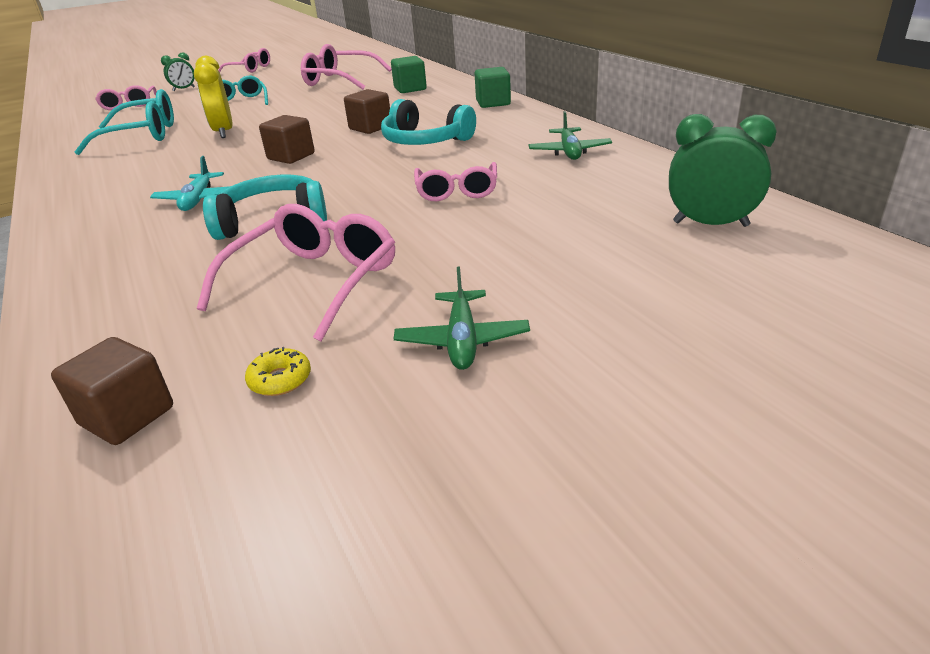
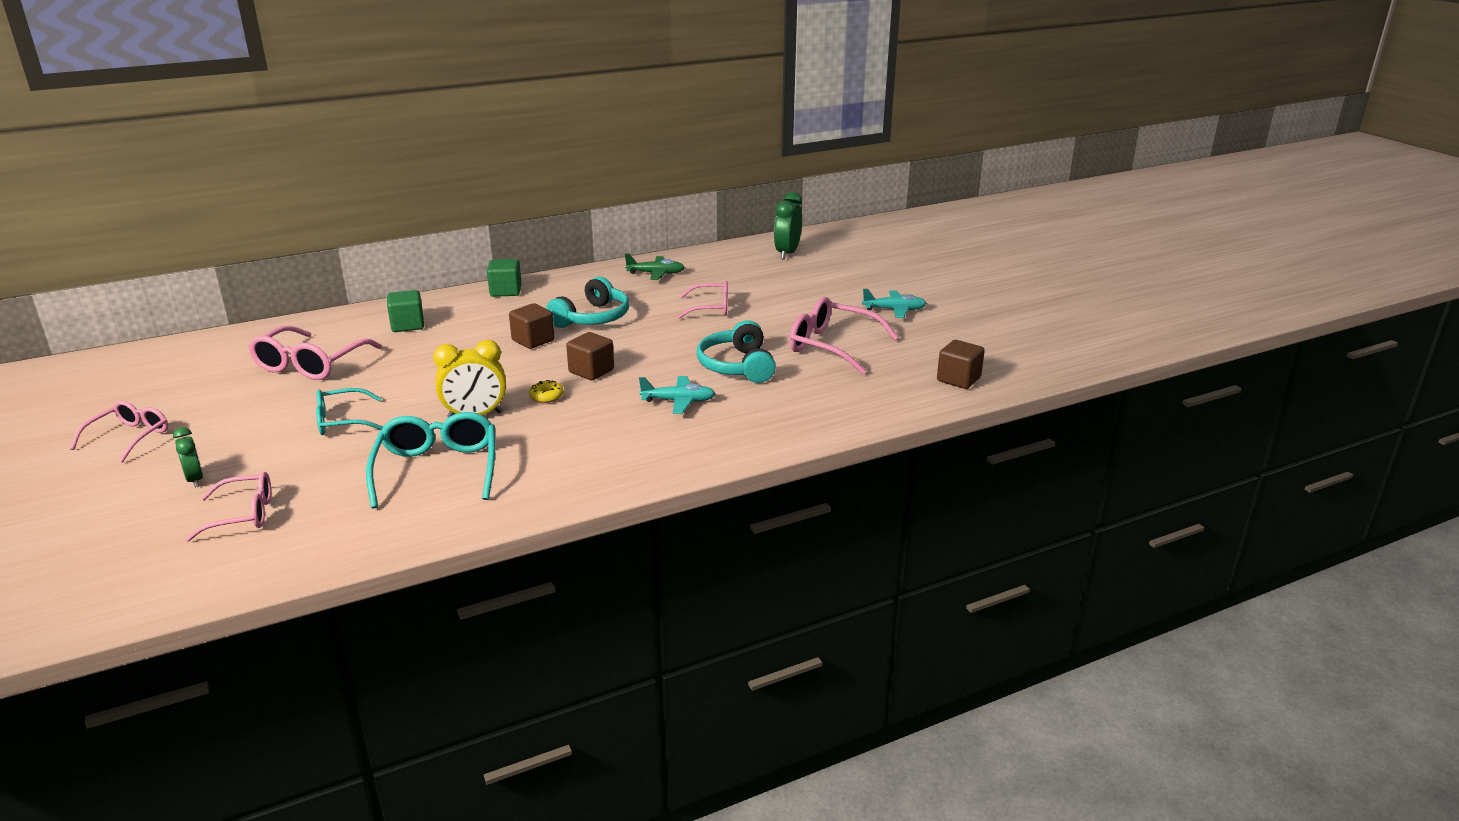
camera: 90 degrees left, 5 degrees down
(280, 380) = (927, 347): yellow donut -> yellow donut (546, 396)
(462, 340) = (894, 310): green plane -> turquoise plane

